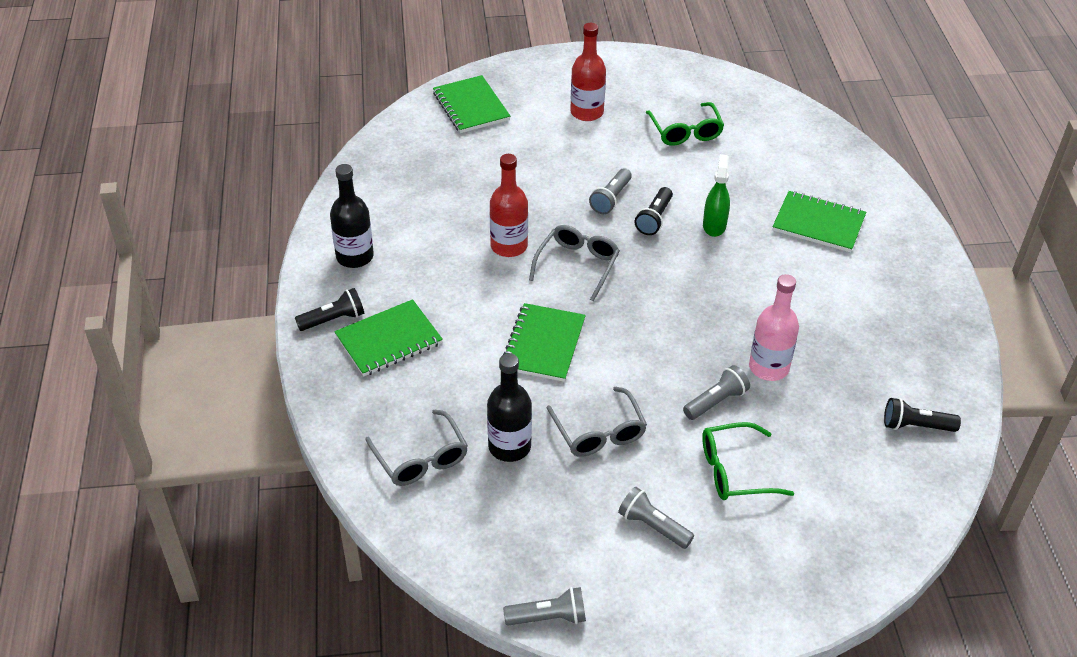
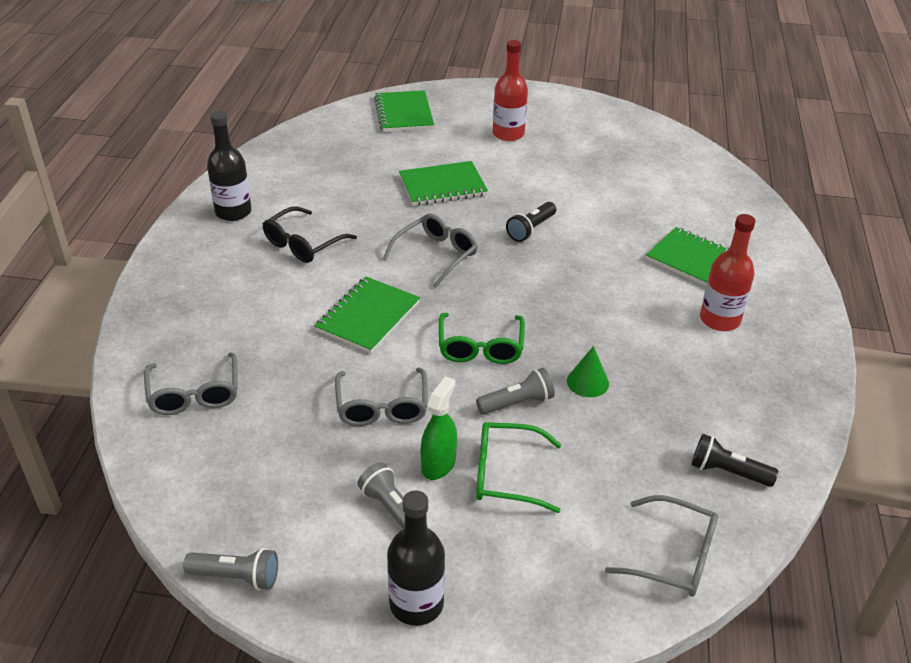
camera: 15 degrees right, 5 degrees down
(333, 319) = (184, 259): black flashlight -> none
(389, 340) = (224, 285): green notebook -> green notebook (443, 186)
(443, 279) = (303, 244): none -> black glasses
(509, 246) = (379, 228): red bottle -> red bottle (719, 320)
(509, 446) = (286, 401): black bottle -> black bottle (416, 604)
(611, 199) = (496, 206): grey flashlight -> none
(685, 132) = (595, 163): green glasses -> green glasses (480, 347)
(714, 225) = (588, 245): green spray bottle -> green spray bottle (438, 464)
(769, 367) = (587, 382): pink bottle -> green cone
(899, 511) = (673, 556): none -> grey glasses

